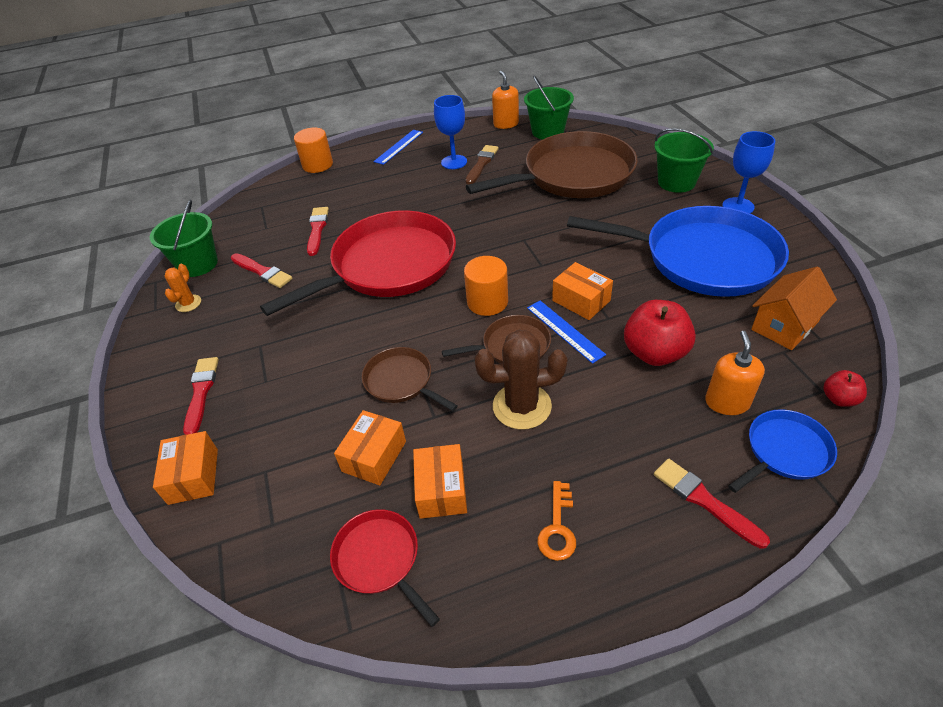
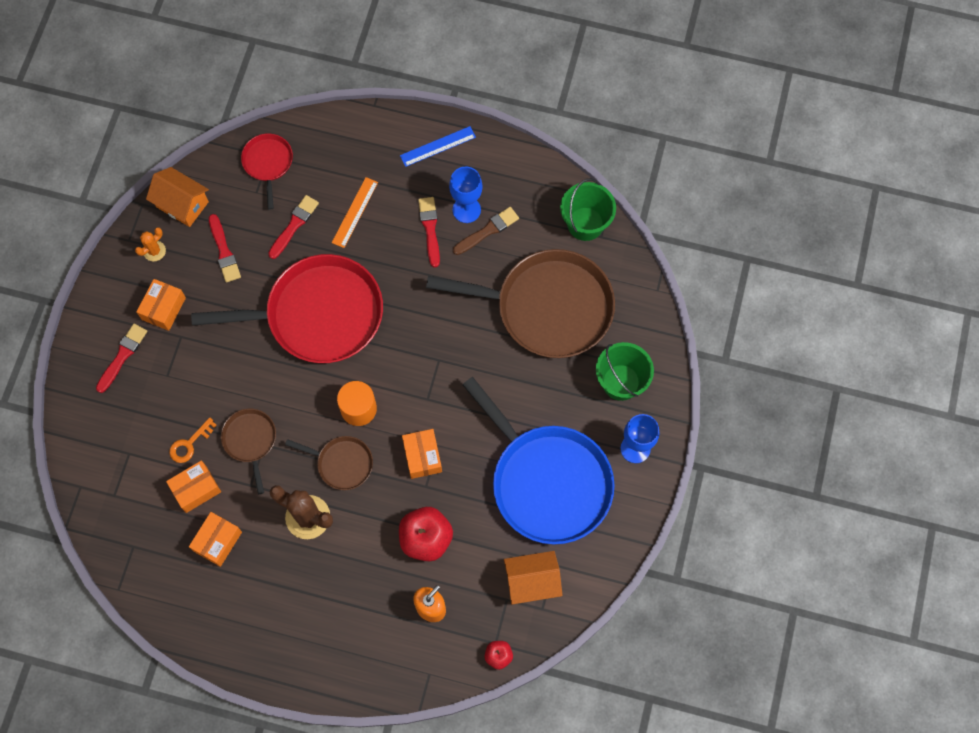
camera: 30 degrees right, 25 degrees up
(193, 476) = (87, 427): orange box -> orange box (164, 308)
(198, 264) = (182, 204): green bucket -> orange house
(317, 165) = (350, 123): orange cylinder -> none
(365, 200) = (355, 212): none -> orange ruler
(379, 559) = (156, 560): red pan -> red pan (268, 163)
(506, 124) = (559, 181): orange soap dispenser -> none
(557, 528) = (260, 611): orange key -> orange key (189, 444)
(564, 330) = (387, 475): blue ruler -> none
(704, 501) = (351, 655): red brush -> red brush (430, 229)
(785, 451) = (427, 662): blue pan -> none

